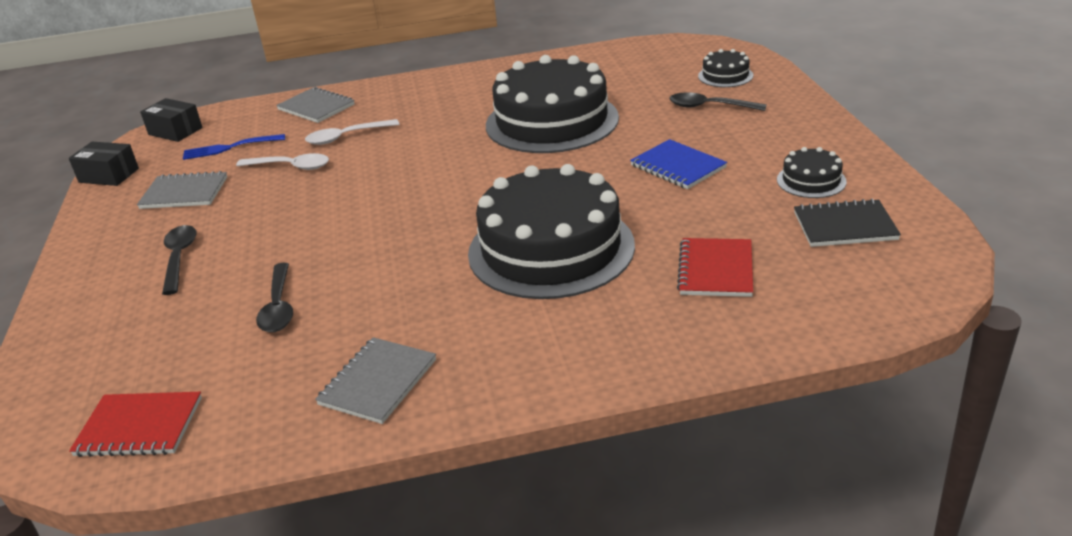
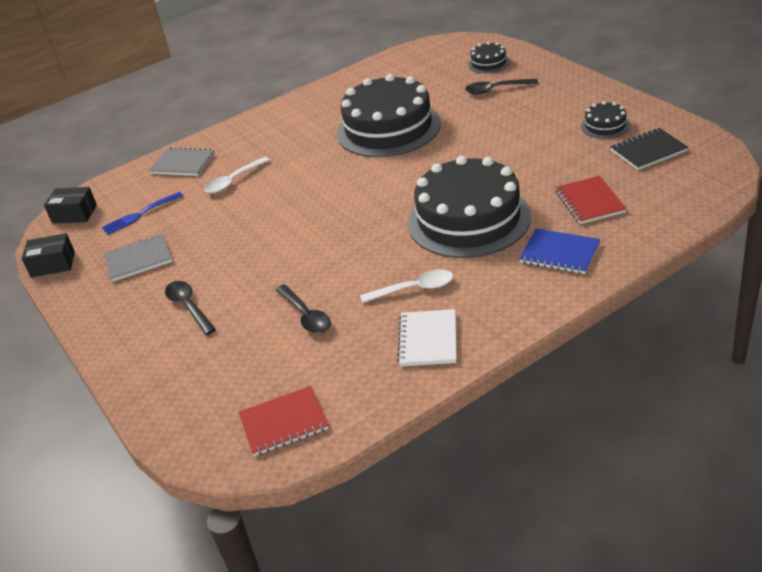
camera: 20 degrees left, 5 degrees up
(291, 166) = (210, 215): white spoon -> white spoon (414, 289)
(378, 382) = (428, 340): grey notebook -> white notebook
(678, 167) = (509, 139): blue notebook -> blue notebook (559, 253)

